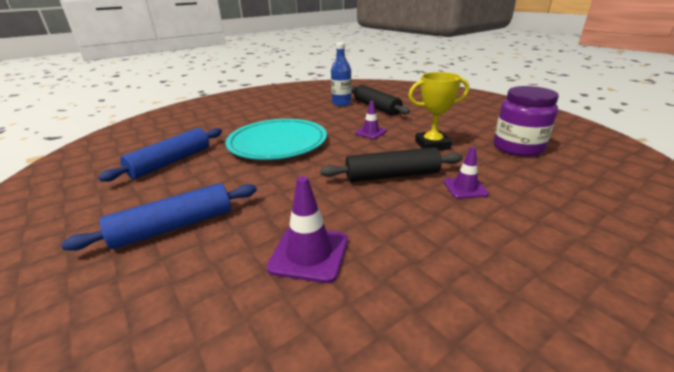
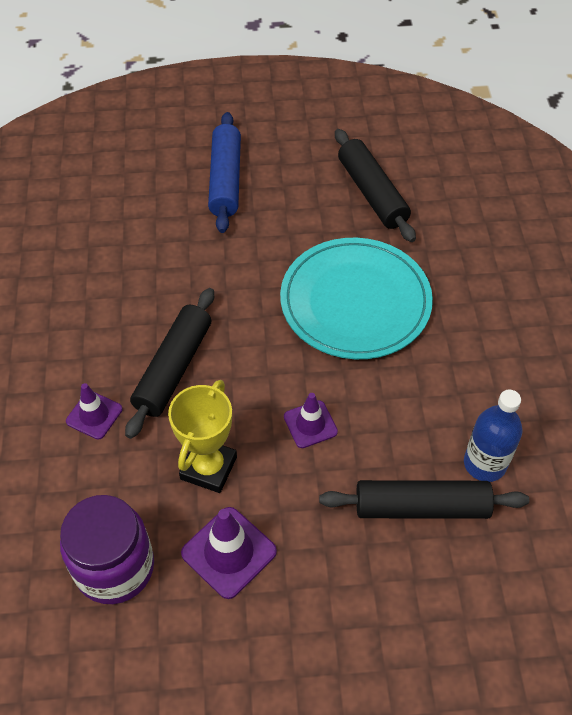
camera: 120 degrees right, 25 degrees up
(171, 162) = (372, 193): blue rolling pin -> black rolling pin
(309, 253) = (116, 247): purple traffic cone -> purple traffic cone (229, 552)

